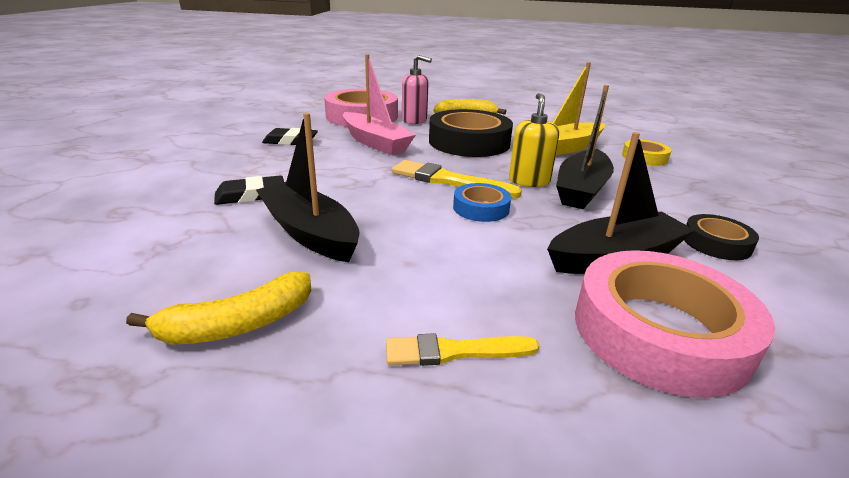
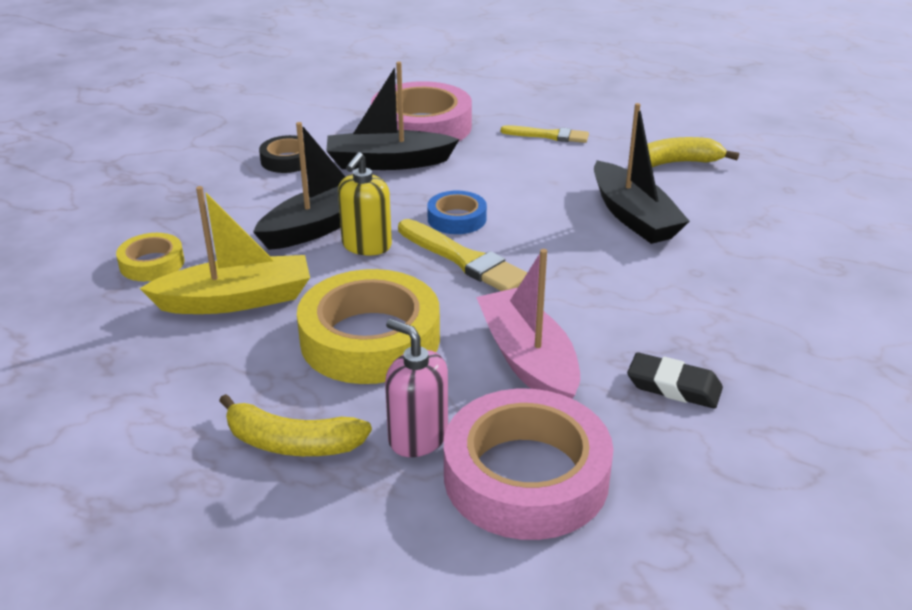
camera: 160 degrees left, 5 degrees up
(250, 195) = (703, 270): black eraser -> none
(469, 142) = (370, 339): black tape -> yellow tape

